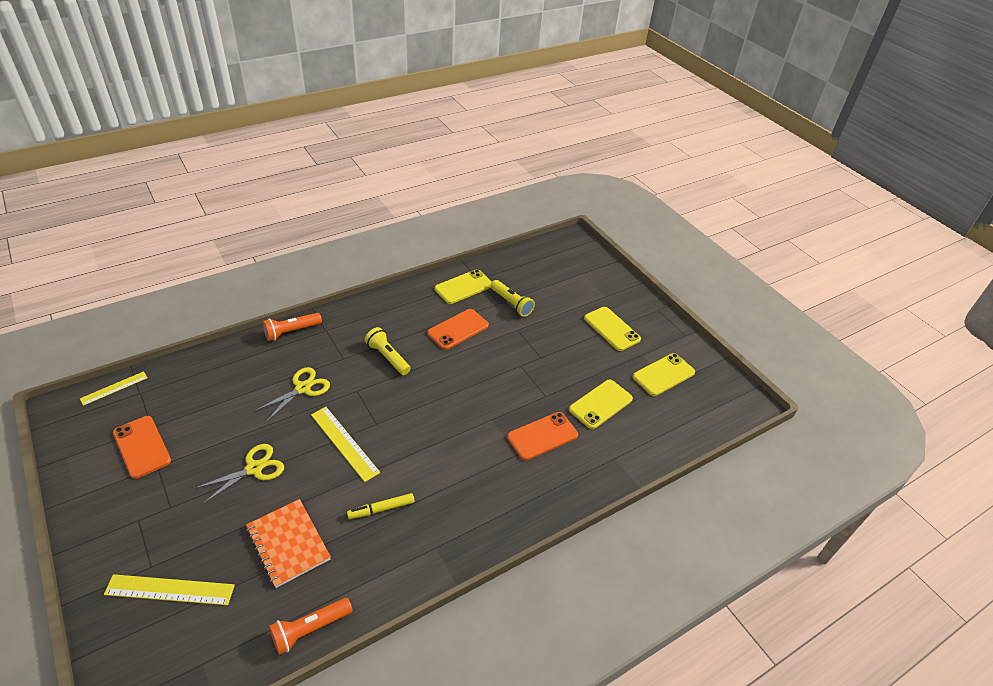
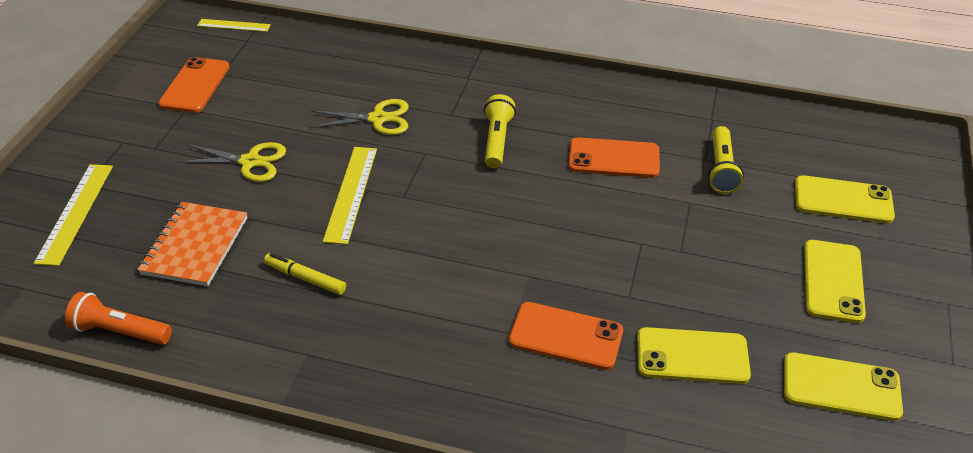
camera: 50 degrees right, 0 degrees up
(170, 590) = (75, 213): yellow ruler -> yellow ruler turned 45 degrees clockwise
(291, 331) = (433, 60): orange flashlight -> none
(463, 287) = (681, 118): yellow phone -> yellow phone (843, 200)

